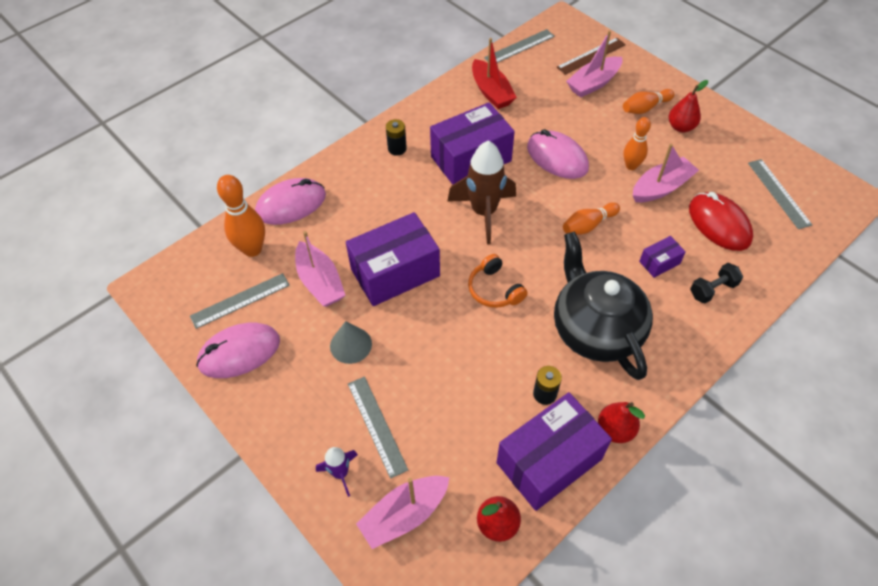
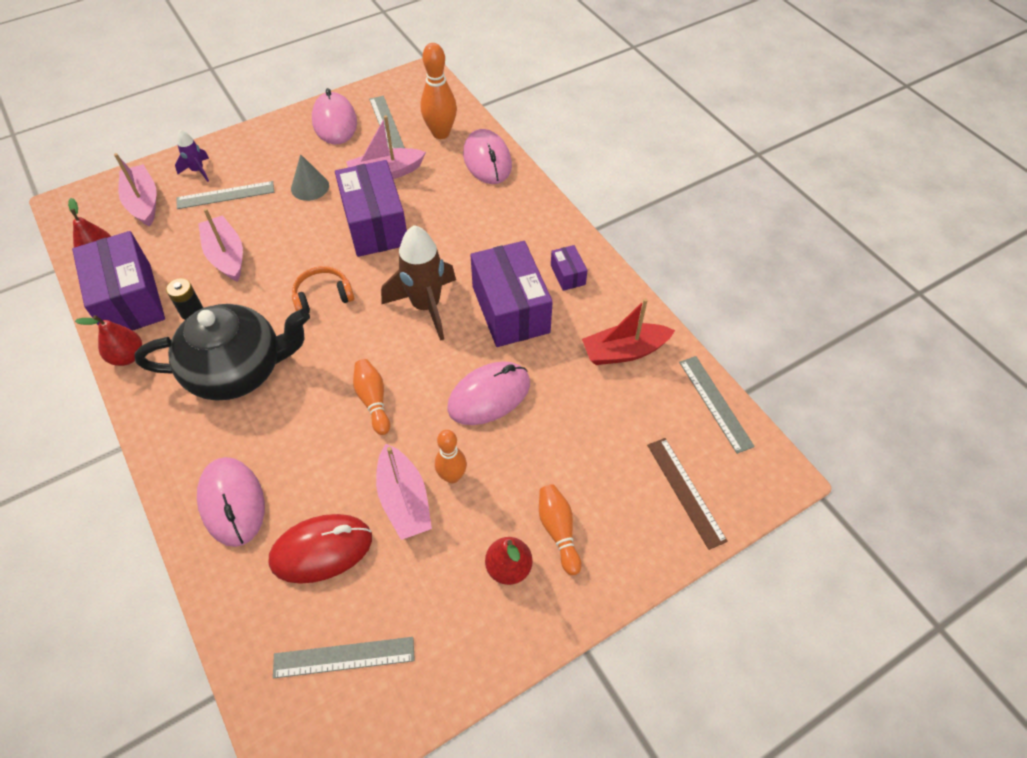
camera: 100 degrees right, 0 degrees up
(397, 149) = (544, 247): black battery -> none
(593, 83) = (623, 477): pink boat -> pink boat (226, 256)
(659, 262) = (292, 458): purple box -> purple box (568, 275)
(712, 289) = (232, 503): black dumbbell -> pink mouse

